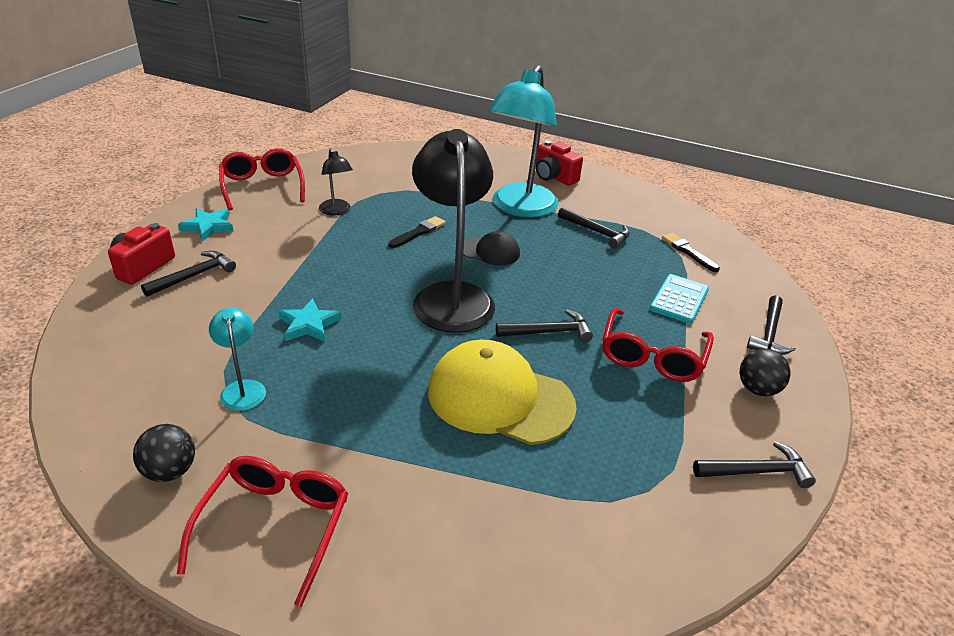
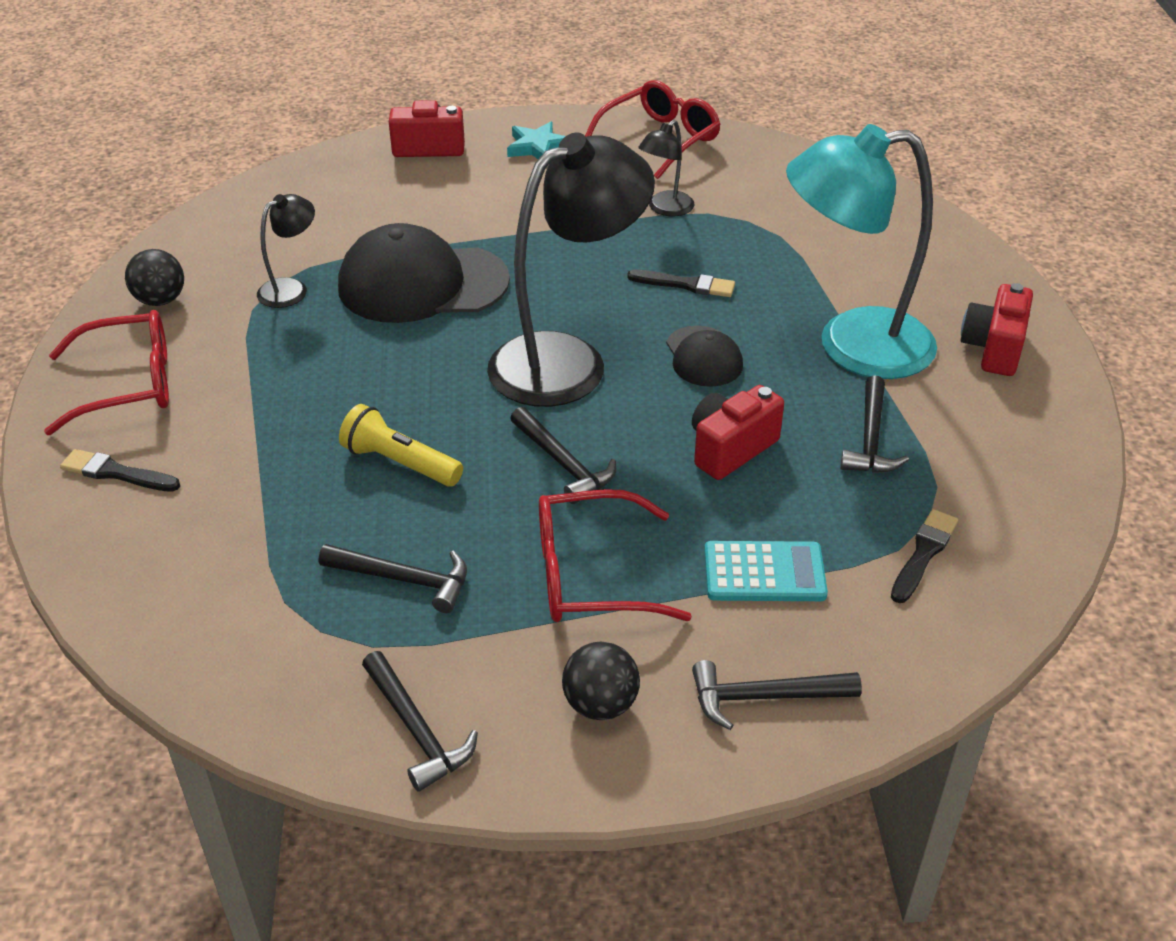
camera: 65 degrees right, 5 degrees up
(194, 276) = (441, 181): black hammer -> black hammer (404, 579)
(242, 388) = (291, 289): turquoise lamp -> black lamp
(309, 324) = (422, 284): turquoise star -> black cap
(394, 566) = (116, 473): none -> black brush
(500, 398) = (400, 463): yellow cap -> yellow flashlight
(575, 273) = (730, 449): none -> red camera

